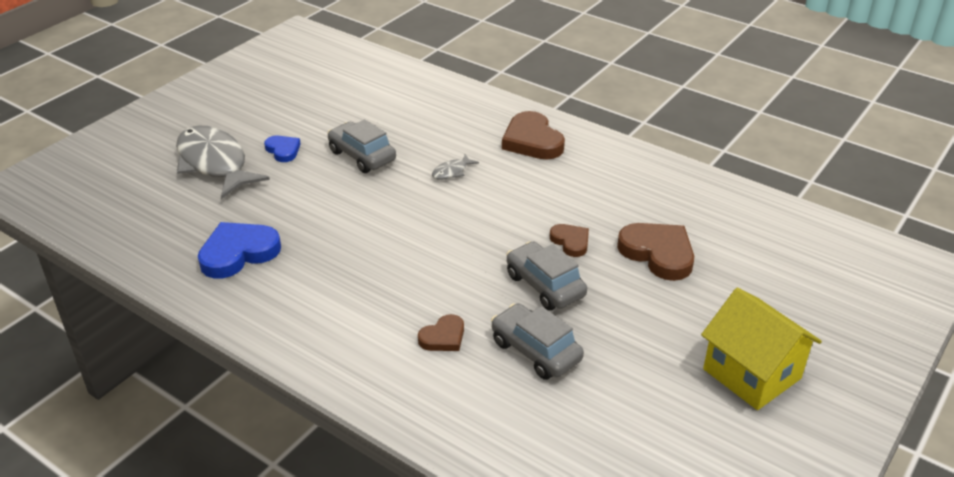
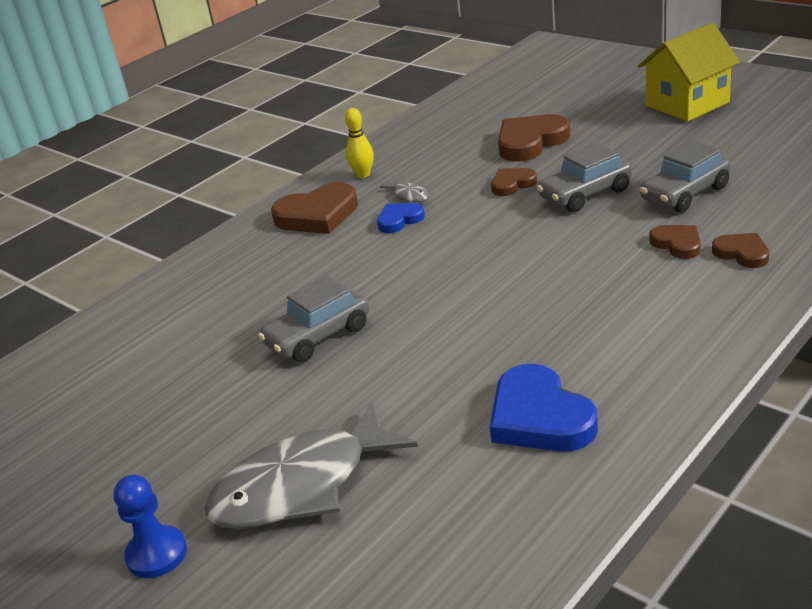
camera: 80 degrees left, 5 degrees down
(182, 123) = (156, 554): none -> blue pawn
(283, 150) = (283, 413): blue heart -> blue heart (399, 220)
(418, 376) = (742, 253): none -> brown heart
(452, 172) = (371, 263): grey fish -> grey fish (409, 195)
(600, 158) = (363, 175): none -> yellow bowling pin

